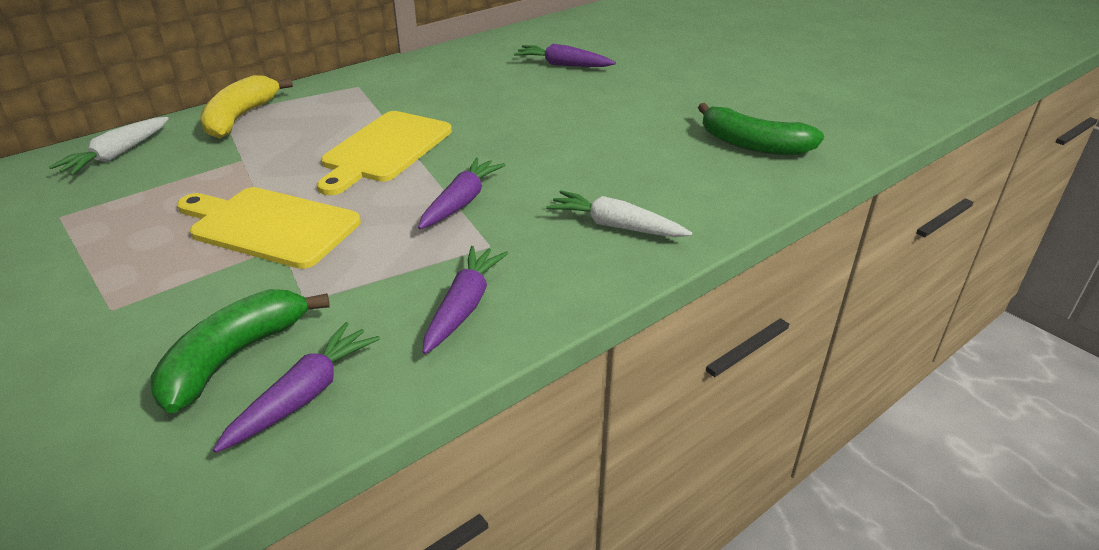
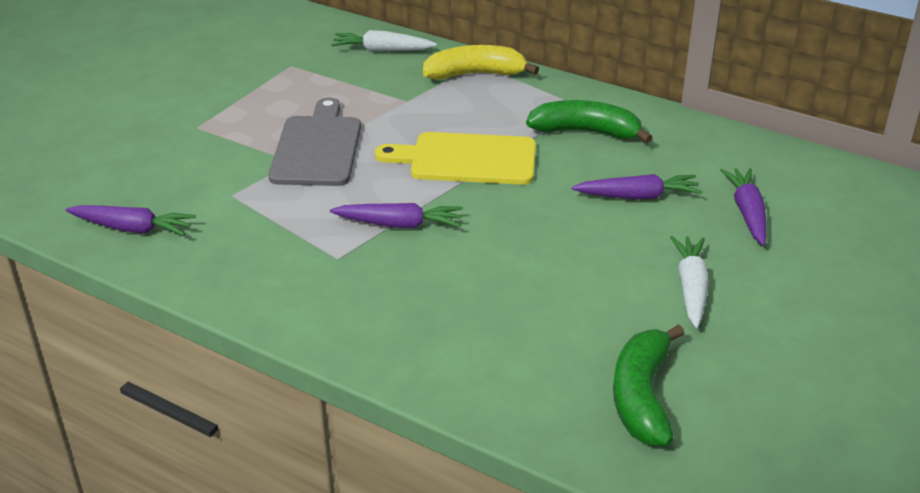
camera: 70 degrees right, 0 degrees up
(234, 357) = (162, 189): green banana -> green banana (586, 132)
(270, 226) = (317, 148): yellow cutting board -> grey cutting board
(464, 306) = (248, 267): purple carrot -> purple carrot (638, 196)
(616, 226) = (404, 322): white carrot -> white carrot (691, 288)

